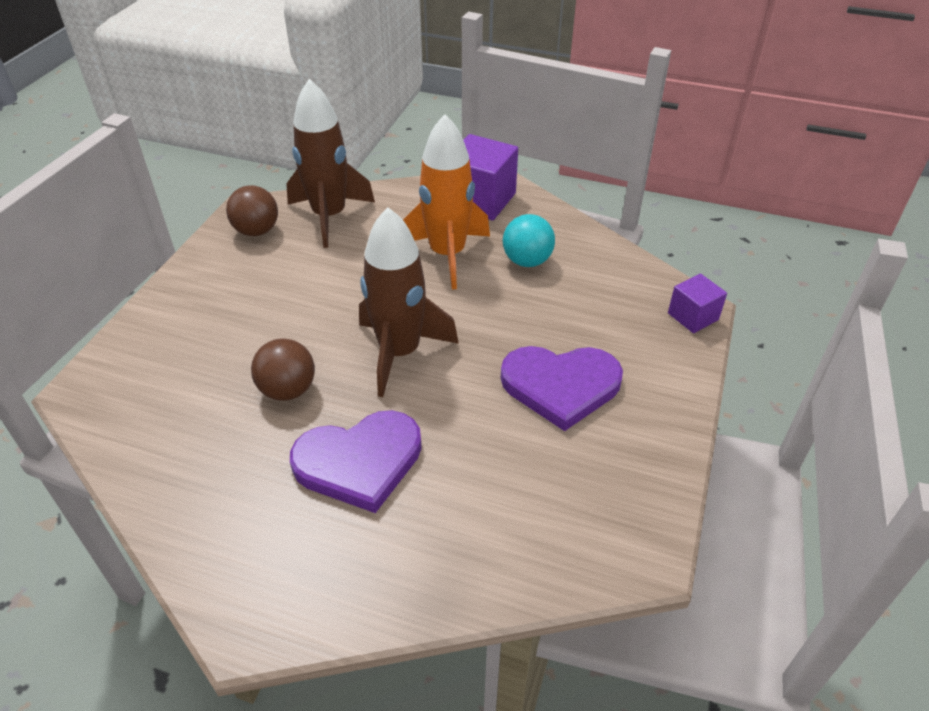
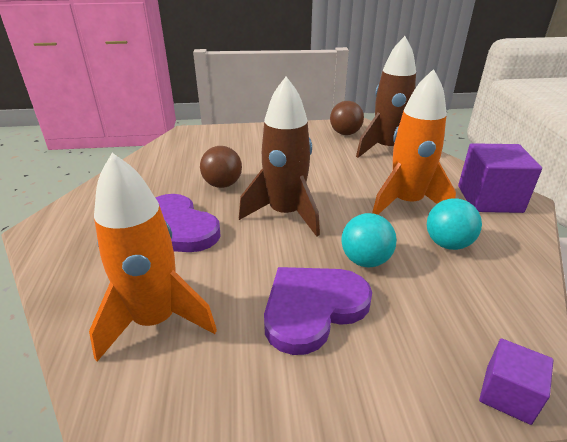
camera: 65 degrees right, 10 degrees down
(516, 512) = (155, 320): none -> orange rocket
(517, 324) = (365, 260): none -> turquoise ball
(561, 386) = (313, 308): purple heart -> purple heart turned 75 degrees clockwise

